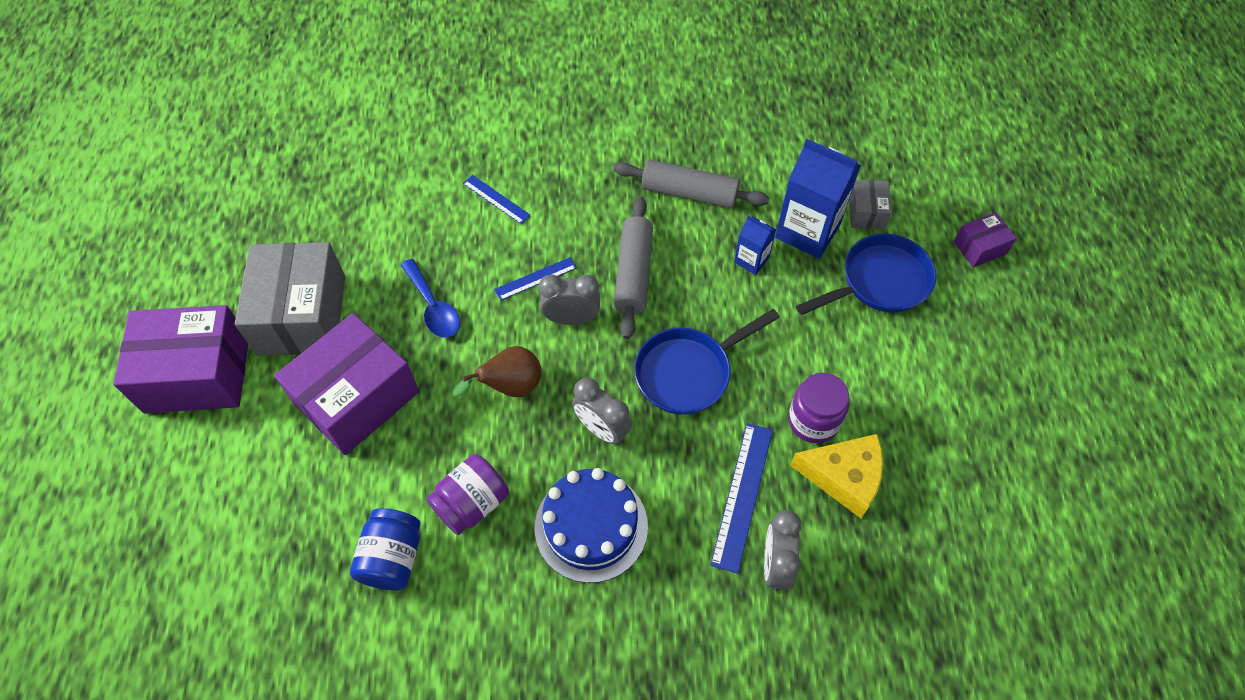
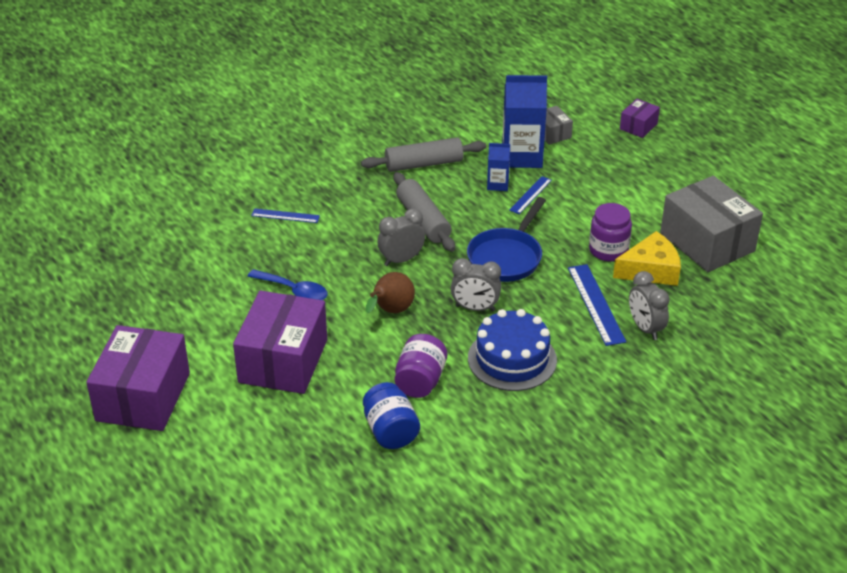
camera: 30 degrees left, 20 degrees down
(197, 374) = (143, 397): purple box -> purple box turned 45 degrees counterclockwise
(302, 315) = (195, 333): grey box -> grey box (707, 242)
(535, 278) = (355, 248): blue ruler -> blue ruler (530, 195)
(879, 282) = (590, 166): blue pan -> none

